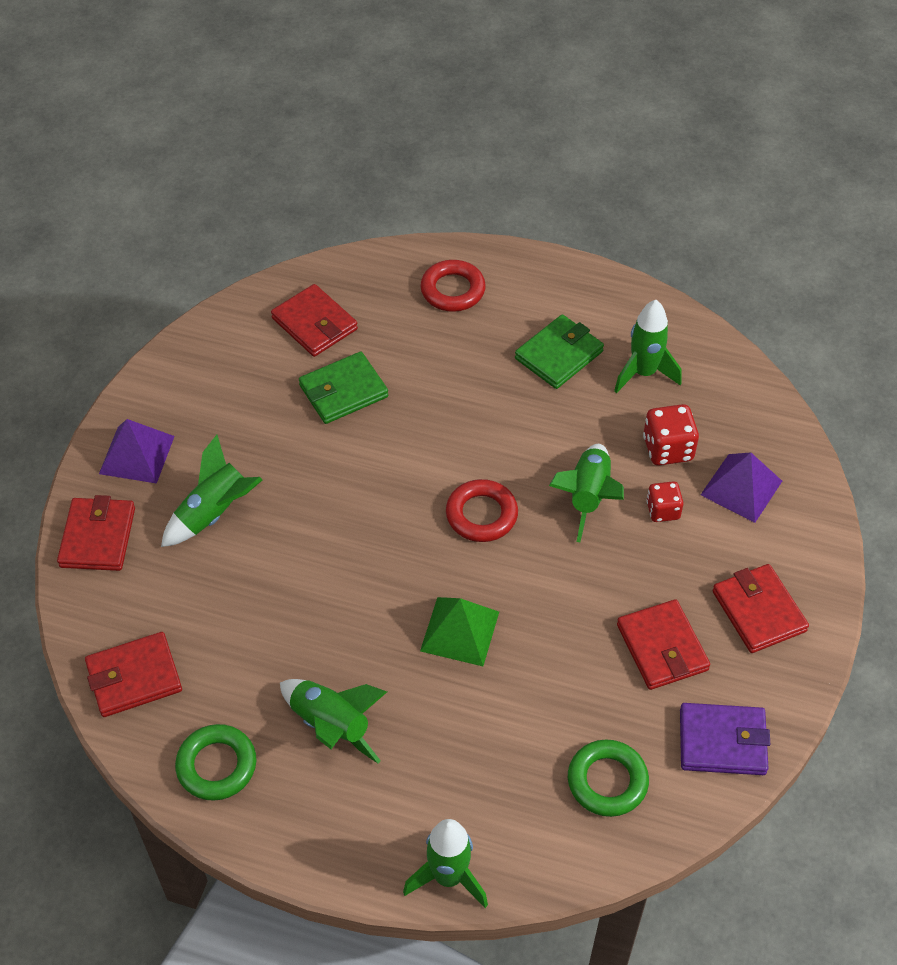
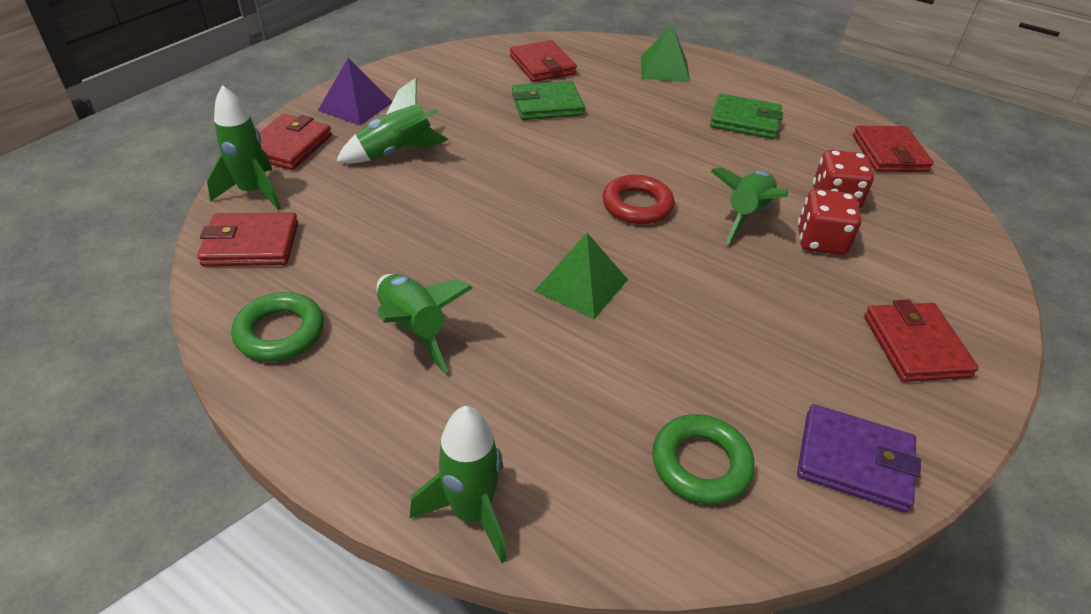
camera: 15 degrees right, 10 degrees down
(453, 290) = (664, 69): red ring -> green pyramid
(559, 355) = (745, 120): green wallet -> green wallet turned 45 degrees clockwise
(643, 373) = (821, 146): green rocket -> green rocket (253, 192)
(662, 647) = (797, 351): red wallet -> red wallet (889, 153)
(663, 510) = (820, 241): red dice -> red dice, size x1.52
(741, 488) = (907, 242): purple pyramid -> none

